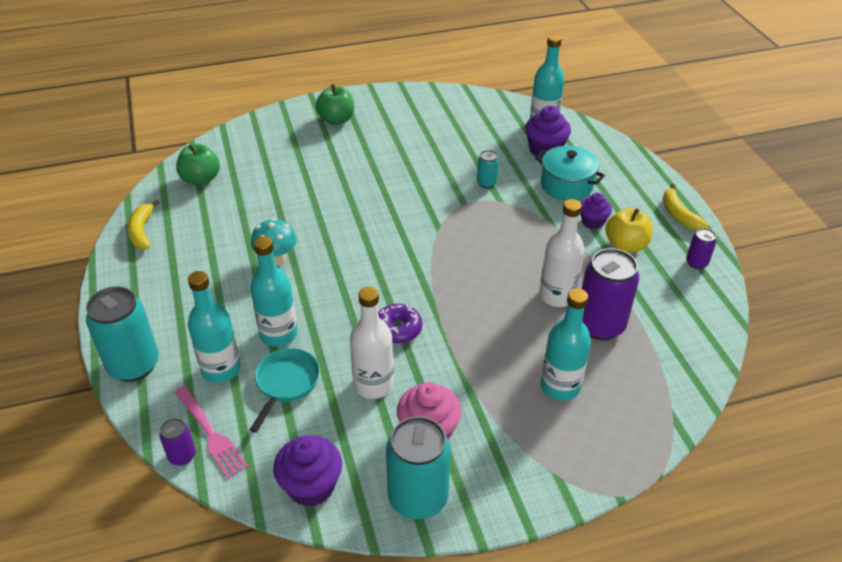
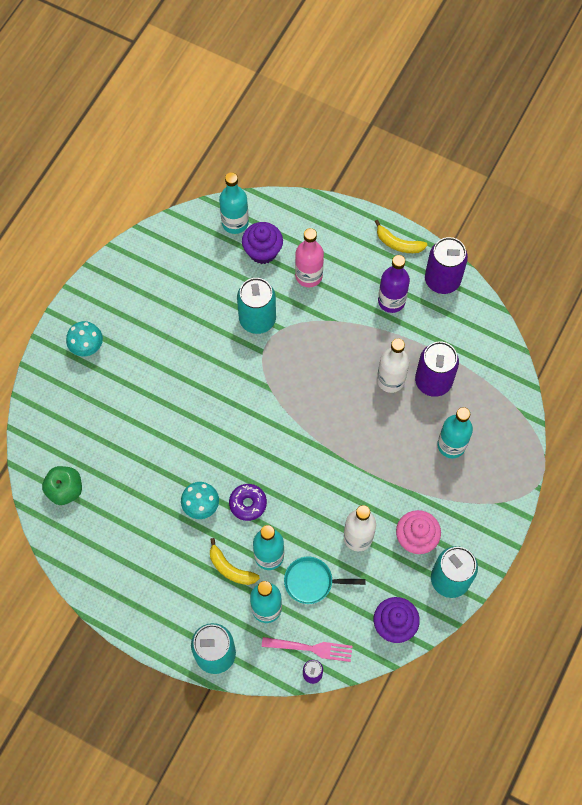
camera: 45 degrees left, 25 degrees up
(142, 231) = (86, 566): yellow banana -> yellow banana (230, 568)
(286, 383) = (312, 581): turquoise pan -> turquoise pan turned 60 degrees counterclockwise
(336, 120) = (87, 347): green apple -> turquoise mushroom
(398, 329) = (330, 488): purple donut -> purple donut (248, 504)
(486, 183) = (257, 319): turquoise can -> turquoise can, size x2.07
(566, 185) = (309, 276): turquoise pot -> pink bottle
(593, 222) = (355, 297): purple cupcake -> none
(625, 245) = (391, 301): yellow apple -> purple bottle
(696, 263) = (442, 280): purple can -> purple can, size x2.07

